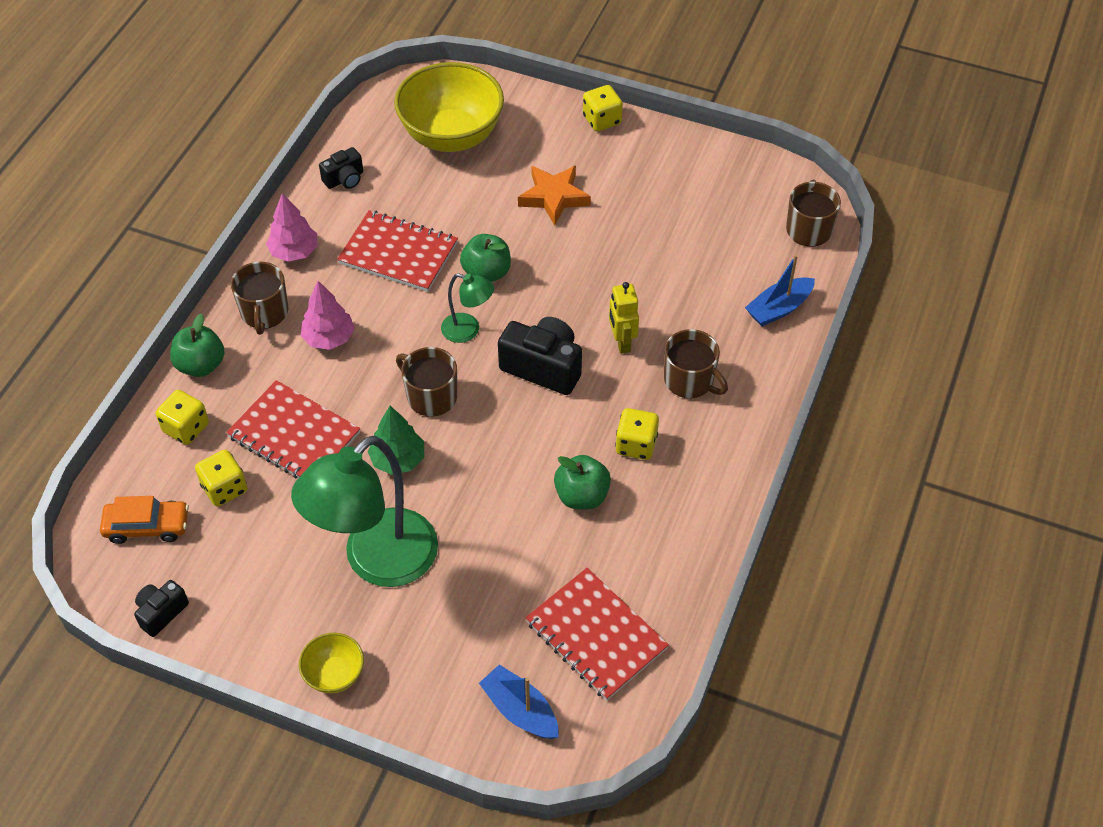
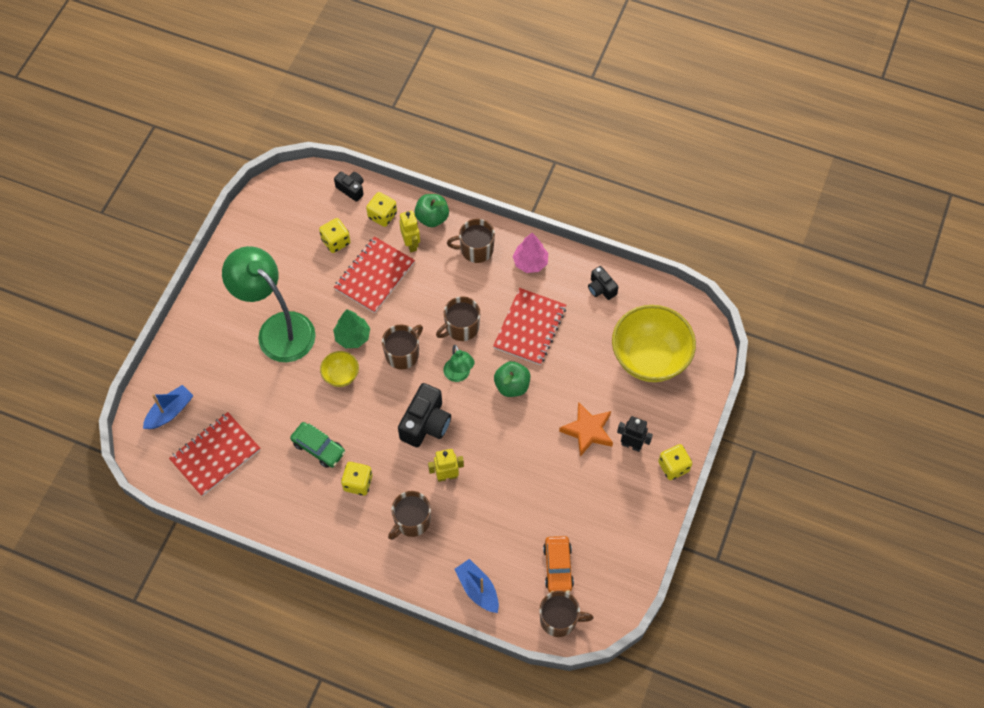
camera: 90 degrees right, 10 degrees up
(147, 526) = (311, 204): orange car -> orange car (558, 567)
(161, 612) = (252, 219): black camera -> black camera (351, 189)
(243, 390) = (411, 244): none -> yellow robot
(329, 338) = (453, 290): pink tree -> none
(334, 674) = (203, 311): yellow bowl -> yellow bowl (341, 375)
(392, 328) = (461, 327): none -> brown mug
(468, 330) = (459, 375): green lamp -> green lamp turned 45 degrees counterclockwise
(573, 157) = (631, 445): none -> black robot
(582, 496) = (318, 448): green apple -> green car

